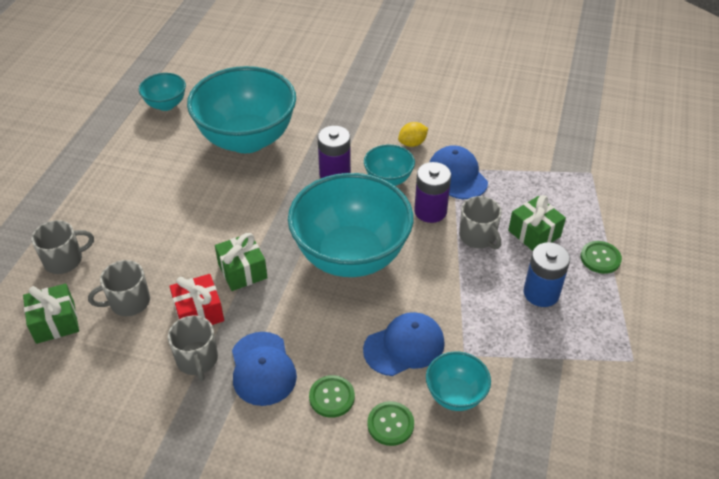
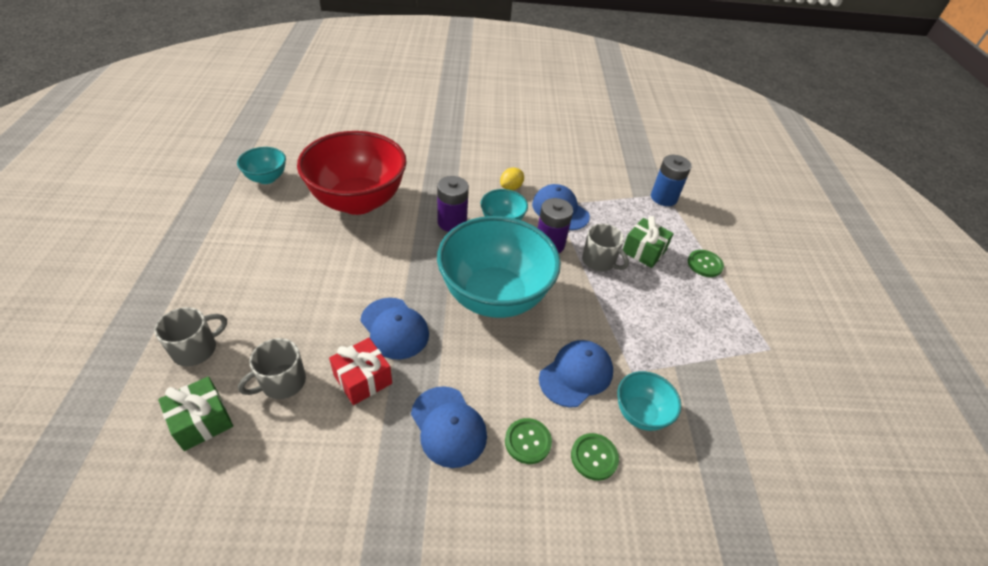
camera: 20 degrees left, 0 degrees up
(197, 360) = (376, 431): grey mug -> none
(242, 271) = (394, 328): green gift -> blue cap
(247, 139) = (358, 201): turquoise bowl -> red bowl
(541, 293) = (672, 302): blue battery -> blue battery (663, 198)

